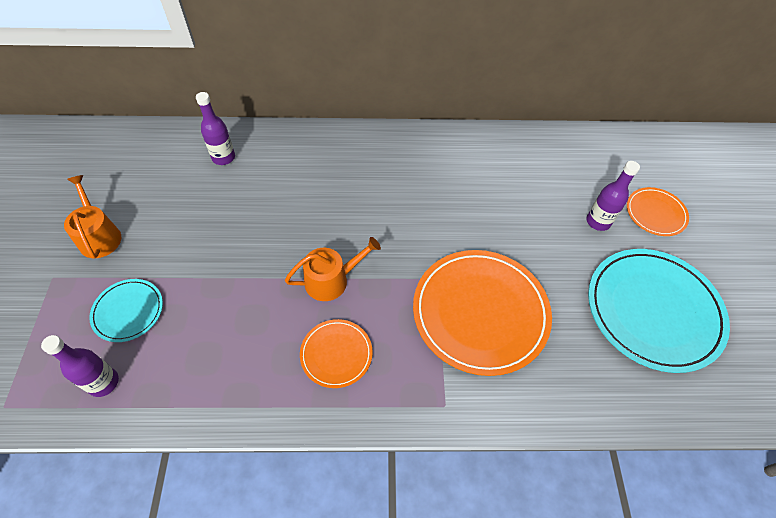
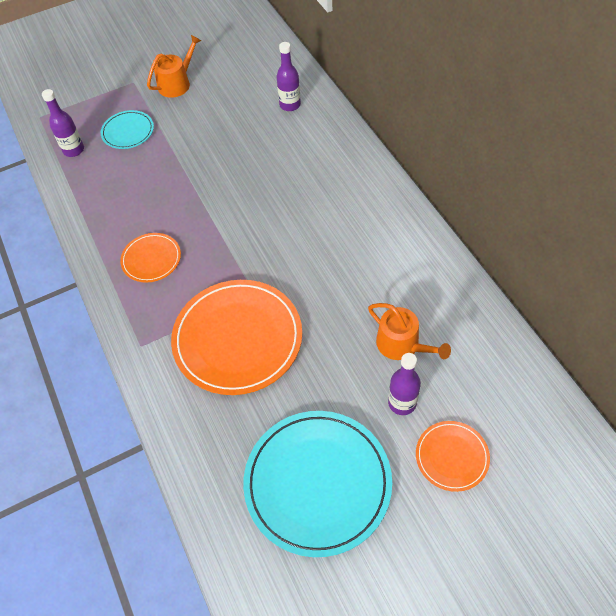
camera: 70 degrees right, 0 degrees up
(331, 280) = (213, 226): orange watering can -> orange watering can (402, 345)

